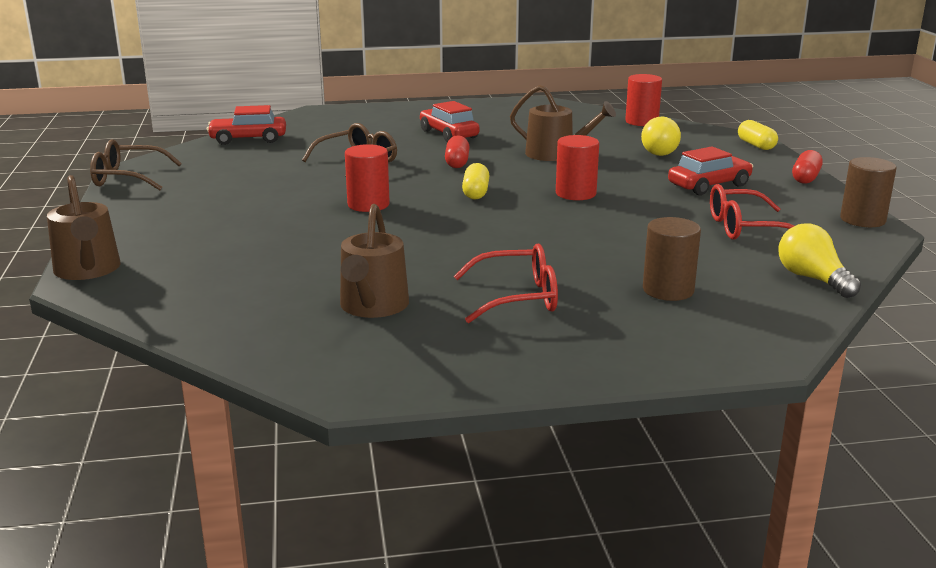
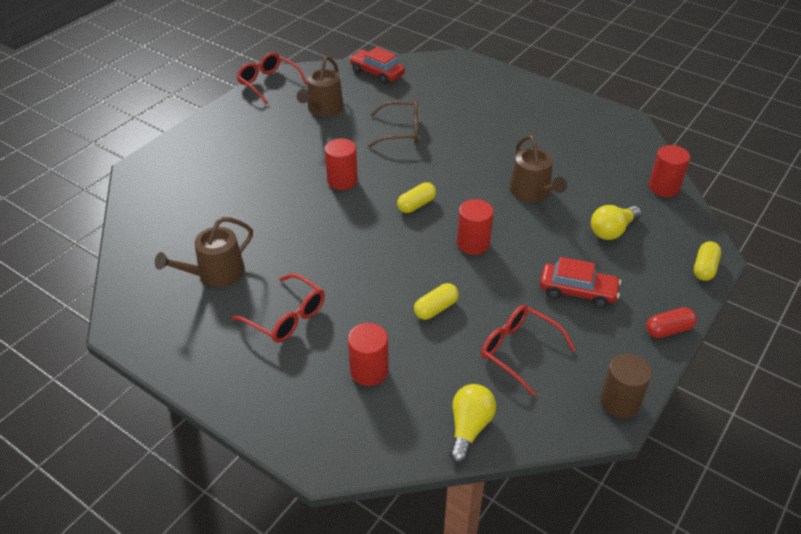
camera: 45 degrees right, 20 degrees up
(88, 270) = (152, 159): brown watering can -> brown watering can (323, 109)
(128, 178) = (268, 83): brown glasses -> red glasses
(448, 134) = (499, 130): red car -> none
(457, 162) = (455, 165): red capsule -> none
(633, 236) = (436, 308): none -> yellow capsule
(668, 290) = (369, 371): brown cylinder -> red cylinder

